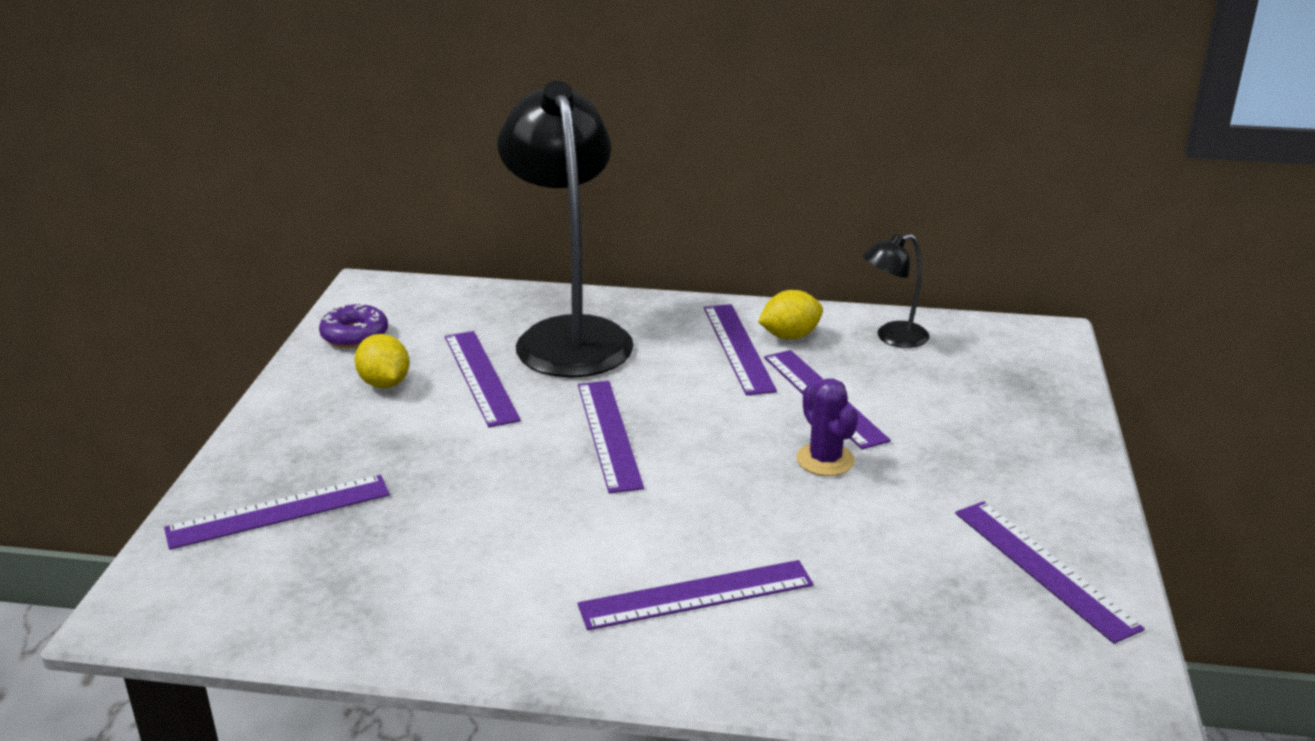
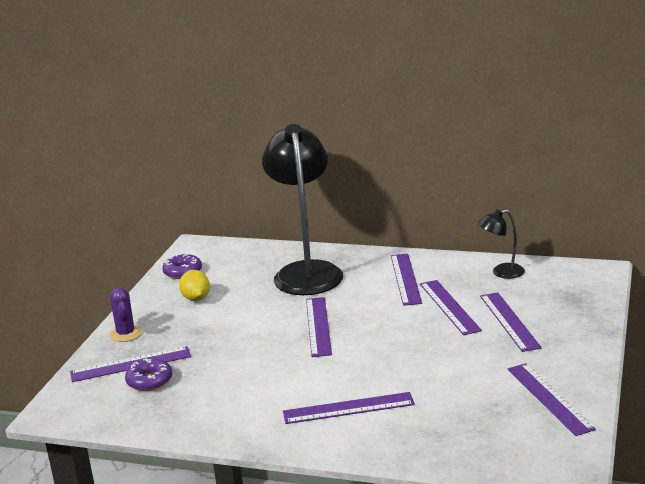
camera: 10 degrees right, 5 degrees down
(318, 545) = (149, 381): none -> purple donut
(481, 377) = (251, 295): purple ruler -> purple ruler (509, 321)
(790, 336) = (438, 272): yellow lemon -> none
(825, 460) = (440, 340): purple cactus -> purple cactus (126, 334)

